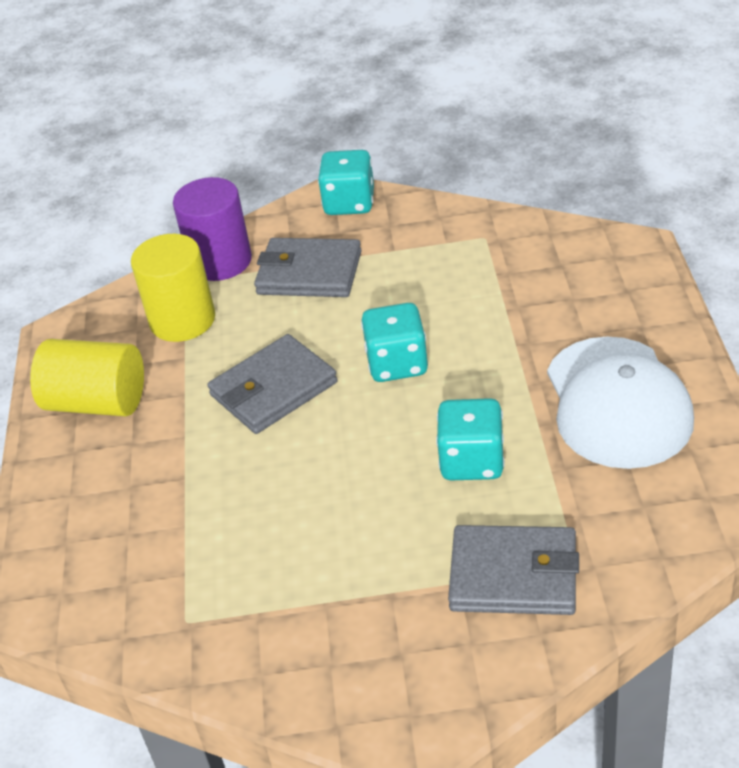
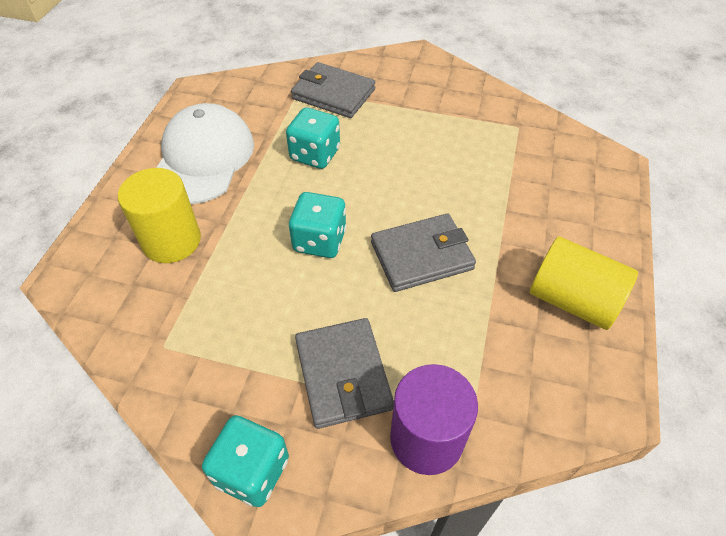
camera: 165 degrees left, 10 degrees up
(182, 320) = (483, 366): yellow cylinder -> yellow cylinder (171, 241)
(309, 273) = (343, 375): grey wallet -> grey wallet turned 45 degrees clockwise

